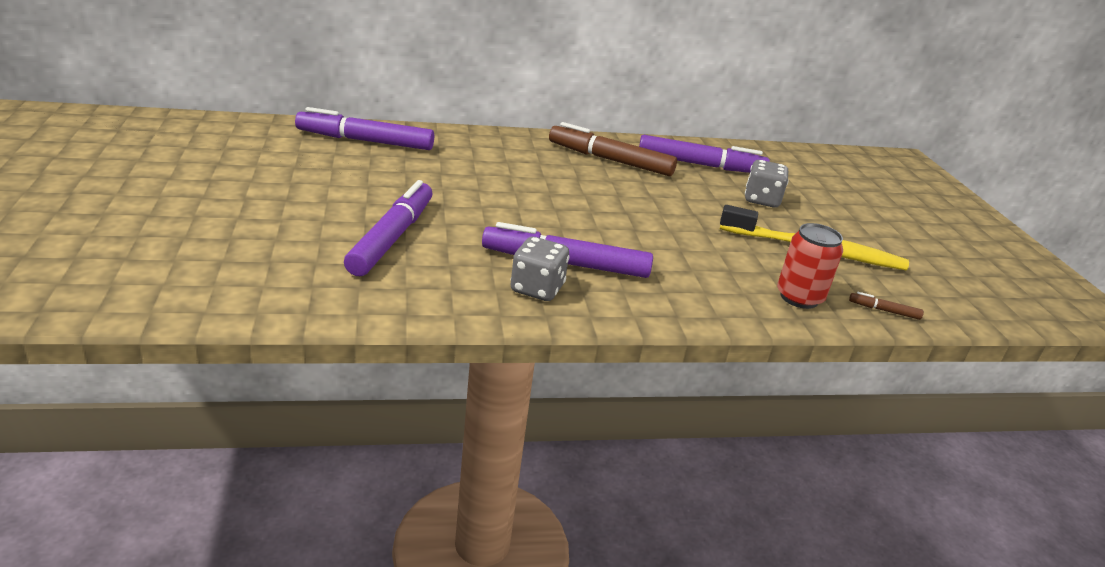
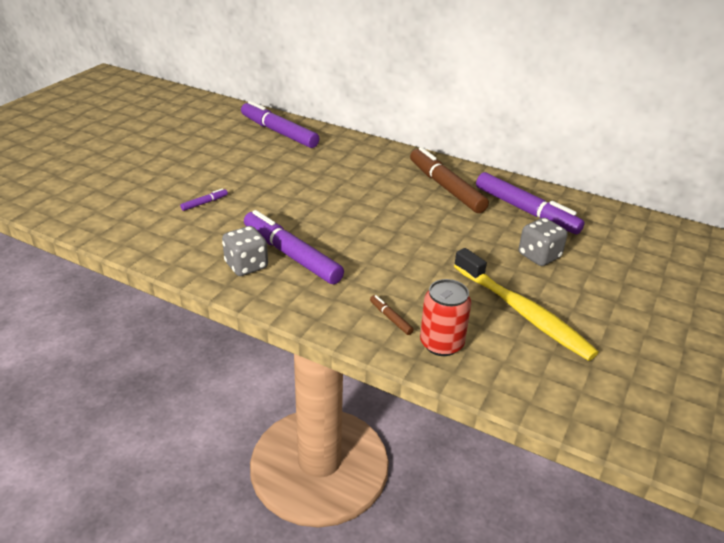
camera: 40 degrees right, 5 degrees up
(392, 238) = (204, 203): purple marker -> purple marker, size x0.41
(884, 310) = (507, 384): brown marker -> brown marker (390, 318)

